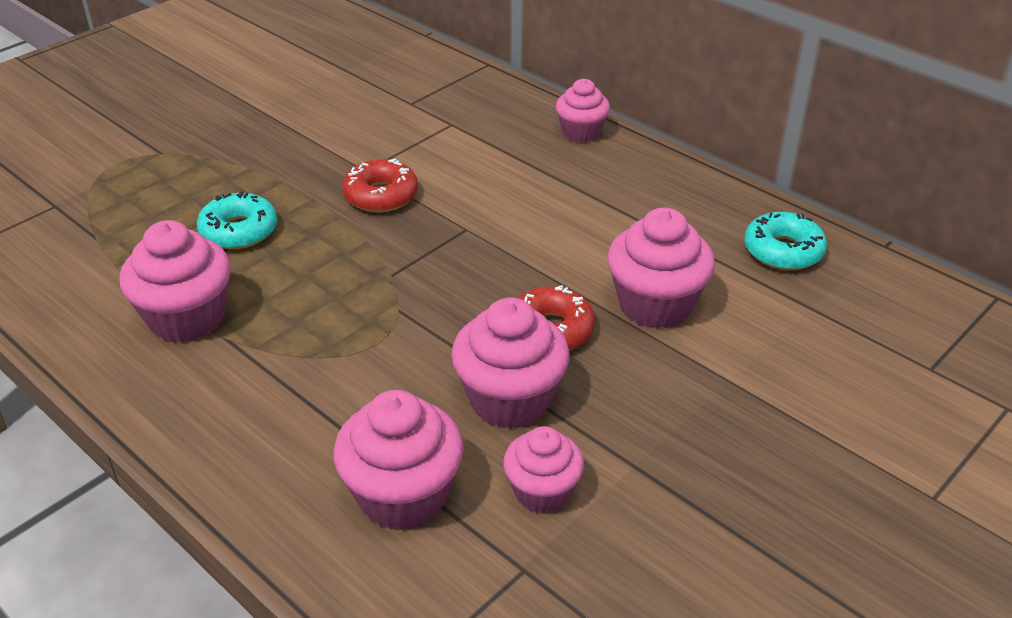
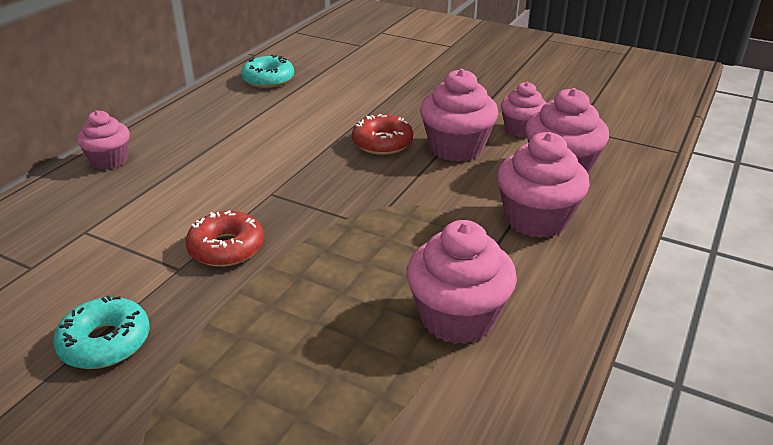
camera: 105 degrees left, 5 degrees down
(239, 231) = (309, 327): turquoise donut -> turquoise donut (105, 342)
(655, 305) = (339, 112): pink cupcake -> pink cupcake (536, 219)

